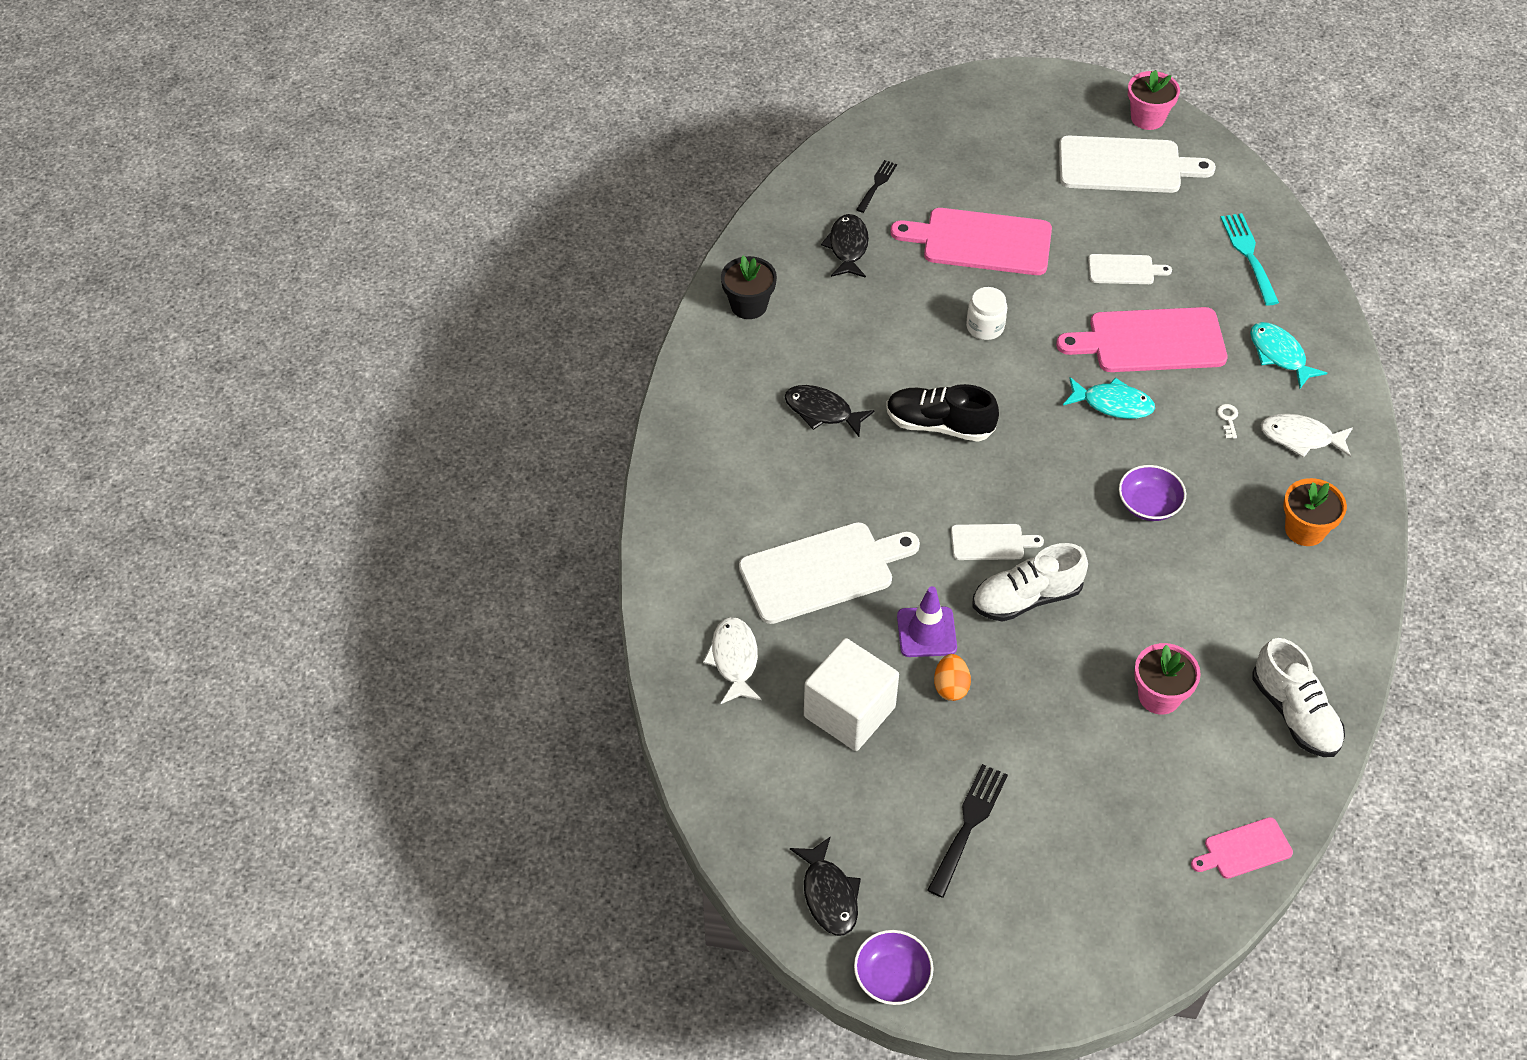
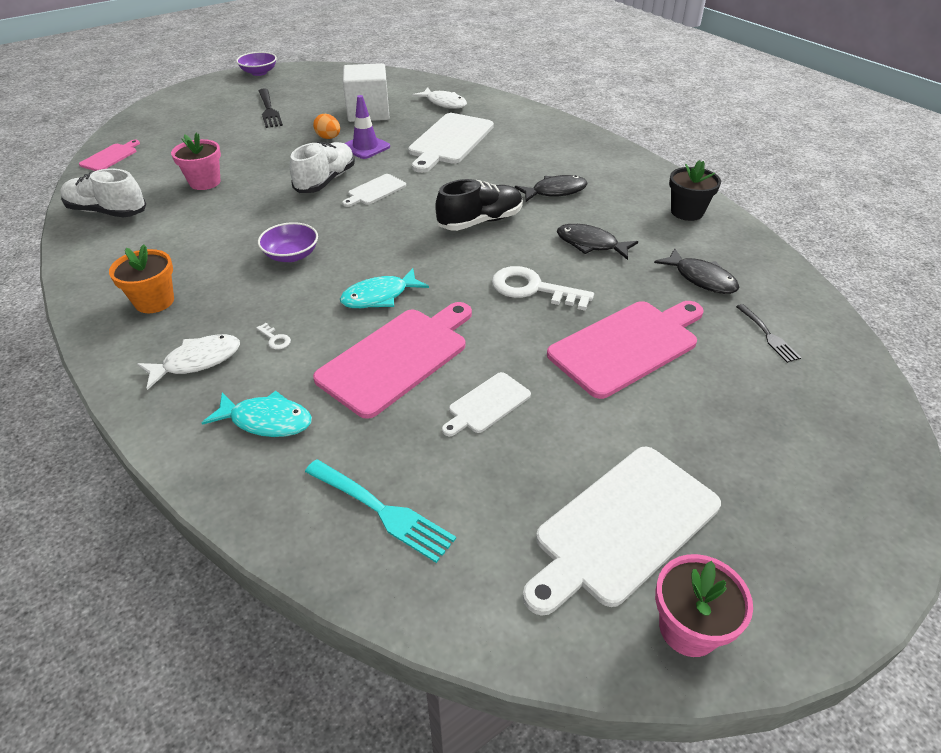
camera: 135 degrees right, 10 degrees down
(829, 895) = (310, 76): black fish -> black fish (590, 244)
(985, 327) = (533, 289): white jar -> white key

